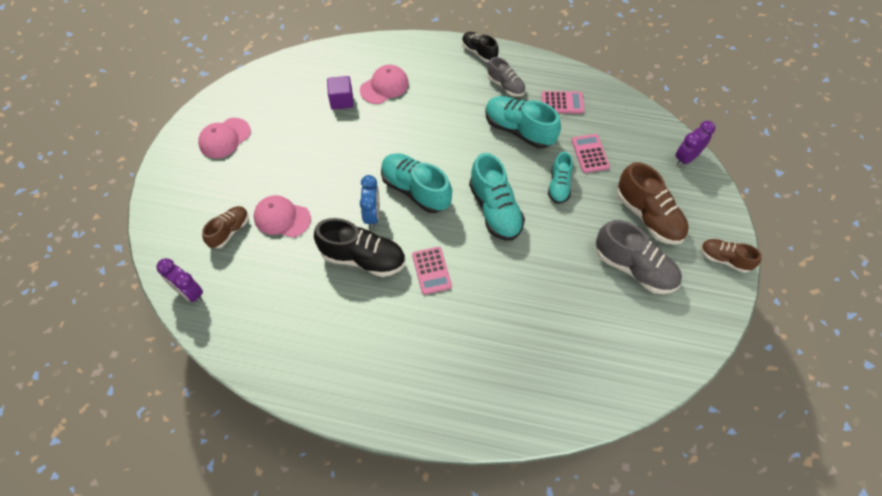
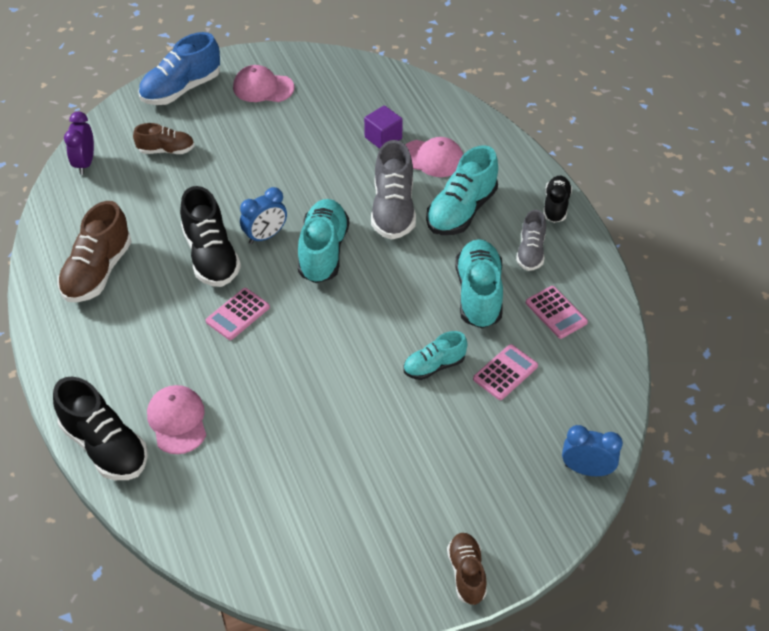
camera: 55 degrees right, 10 degrees down
(173, 188) = (181, 89): none -> blue shoe
(282, 218) = (209, 175): pink cap -> pink cap (177, 421)
(490, 420) = (105, 446): none -> black shoe
(495, 210) = (354, 327): turquoise shoe -> turquoise shoe (461, 211)
(634, 268) = (380, 487): grey shoe -> grey shoe (393, 210)
(648, 216) = (464, 469): brown shoe -> brown shoe (98, 271)
(686, 158) = (586, 470): purple clock -> blue clock

